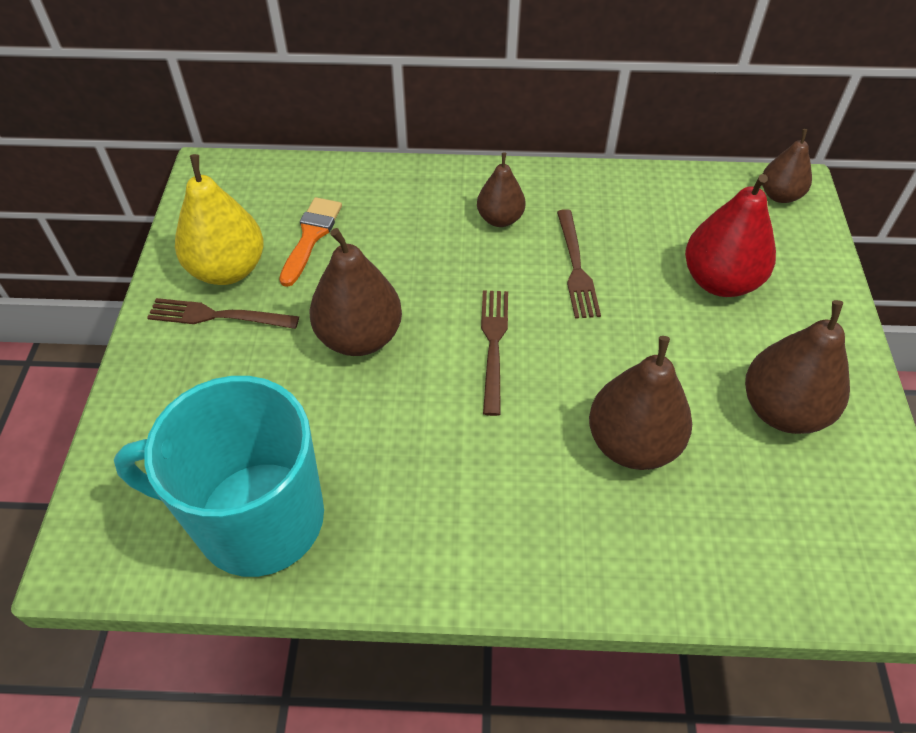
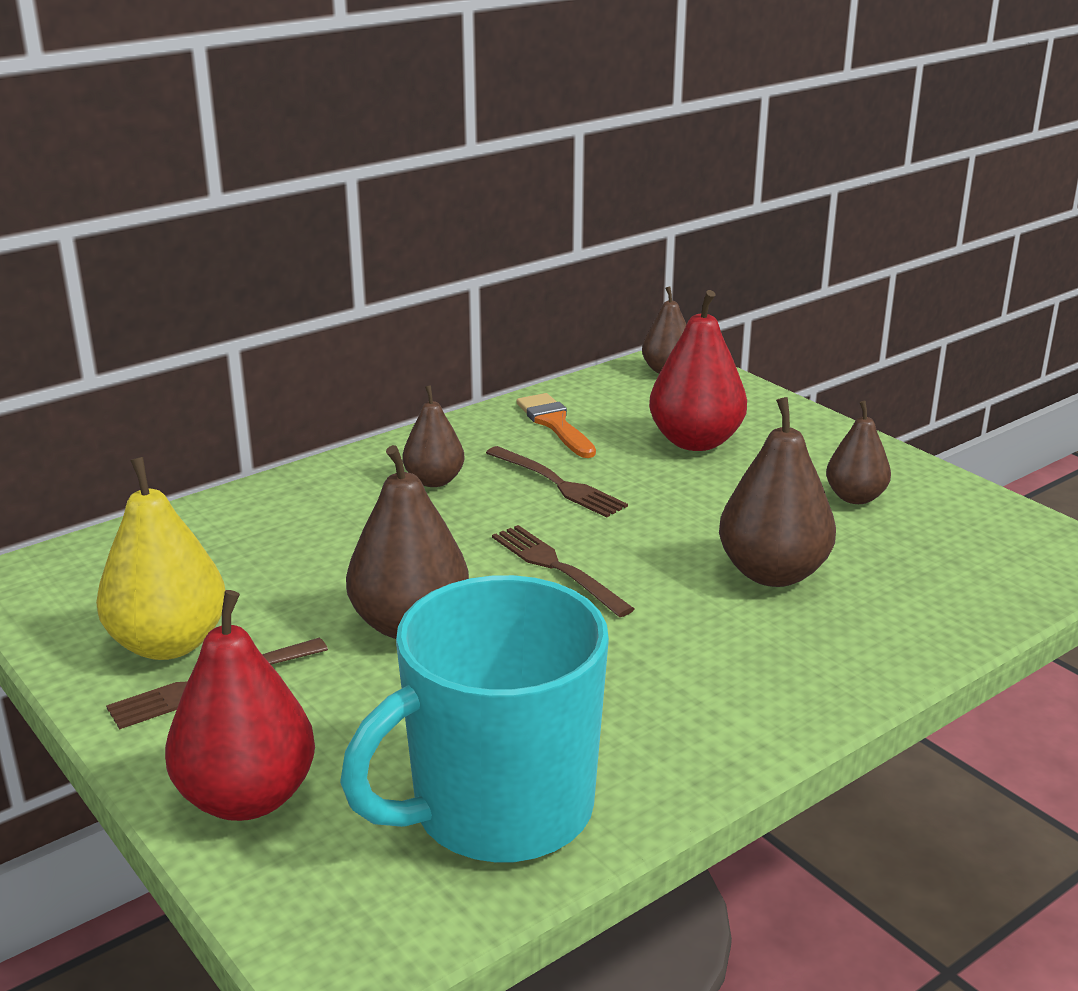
camera: 40 degrees left, 25 degrees down
(153, 413) = (247, 798): none -> red pear
(311, 236) = (238, 576): orange brush -> orange brush (555, 424)
(782, 410) = (855, 497): brown pear -> brown pear, size x0.61

